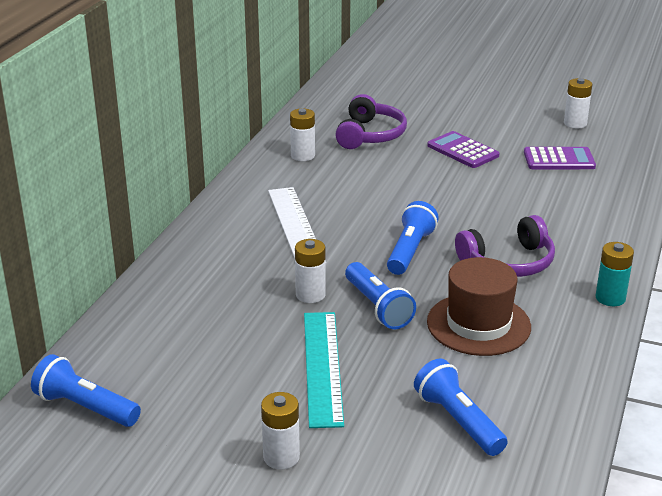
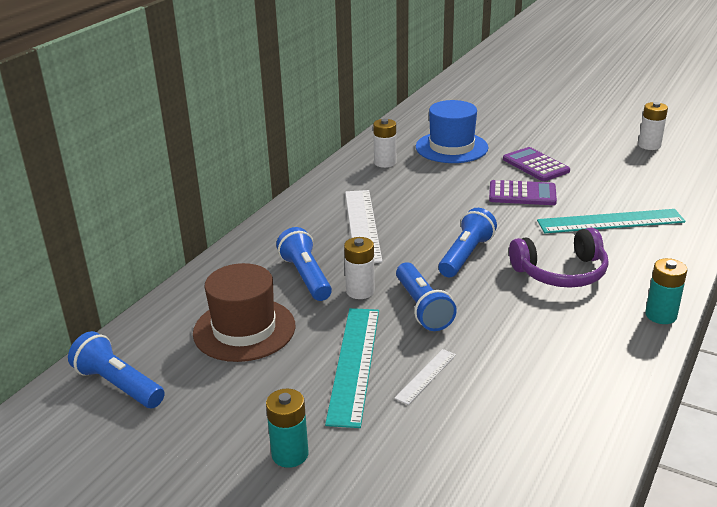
camera: 10 degrees right, 0 degrees up
(281, 457) = (290, 454): white battery -> turquoise battery
(370, 135) = (451, 147): purple headphones -> blue hat
(396, 373) = (426, 376): none -> white ruler
(458, 421) = (479, 432): blue flashlight -> blue flashlight (306, 276)
(478, 324) = (519, 332): brown hat -> brown hat (244, 329)
(548, 207) = (610, 221): none -> turquoise ruler
(559, 159) = (628, 178): purple calculator -> purple calculator (522, 194)

